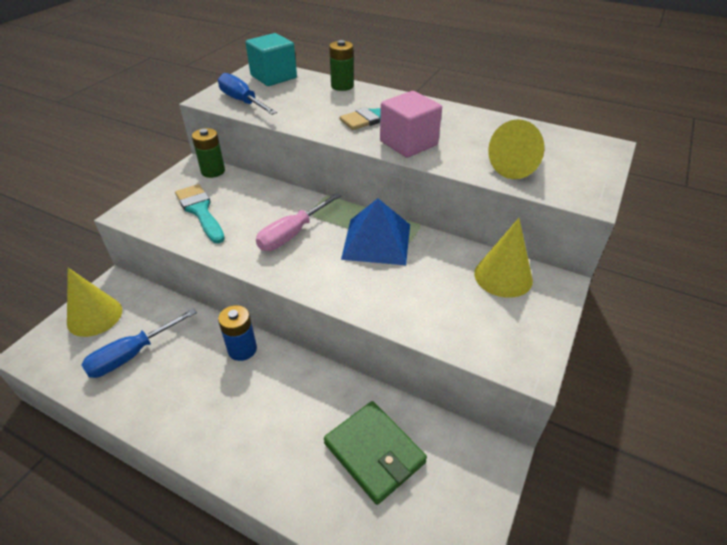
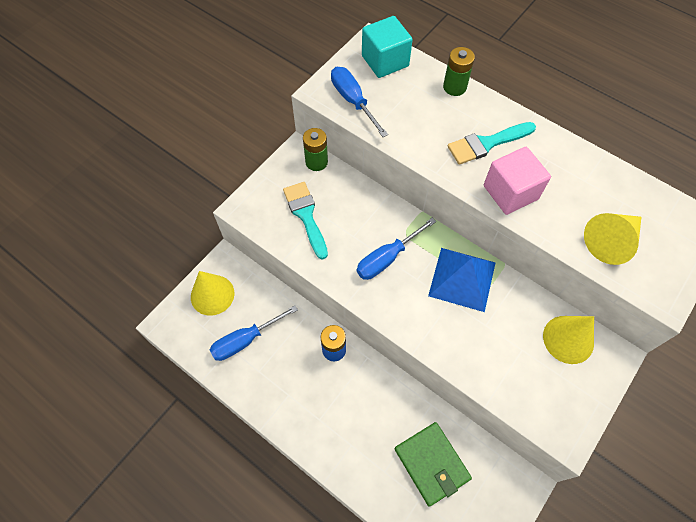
camera: 10 degrees right, 20 degrees up
(292, 234) = (387, 258): pink screwdriver -> blue screwdriver

